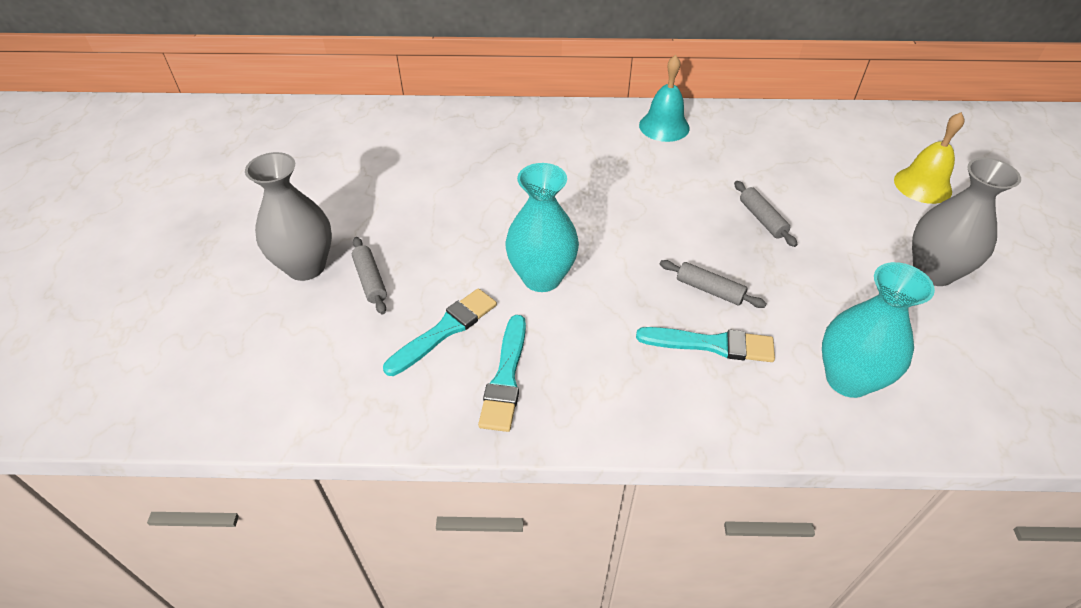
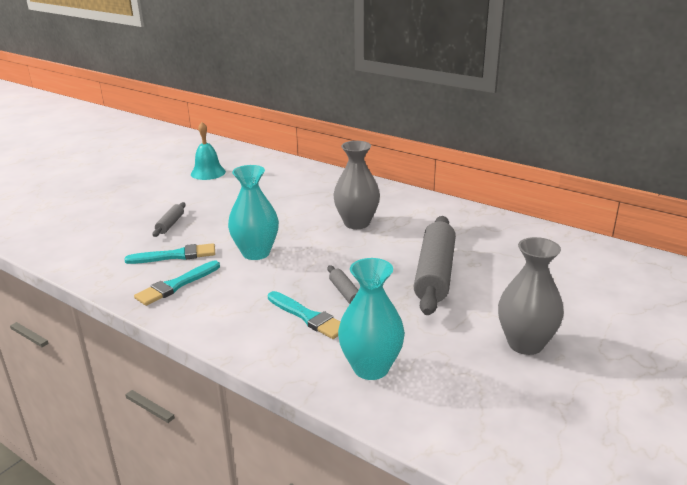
camera: 35 degrees right, 20 degrees down
(306, 266) = (150, 209): grey vase -> grey vase (356, 223)
(664, 126) = (436, 210): turquoise bell -> turquoise bell (208, 172)
(762, 219) = (435, 274): grey rolling pin -> grey rolling pin, size x2.21
(922, 185) = (595, 298): yellow bell -> none

